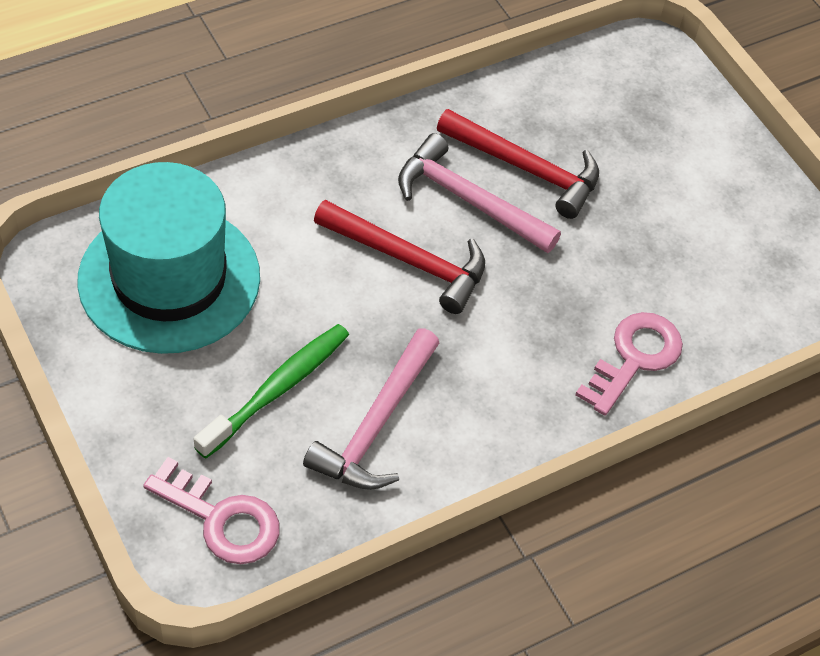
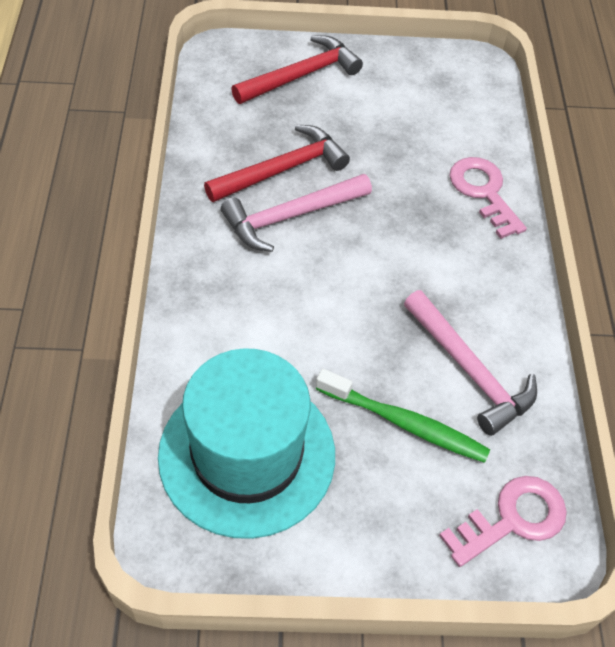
camera: 60 degrees left, 0 degrees up
(277, 389) = (404, 423): green toothbrush -> green toothbrush turned 135 degrees clockwise
(410, 261) = (327, 279): red hammer -> red hammer (302, 75)

